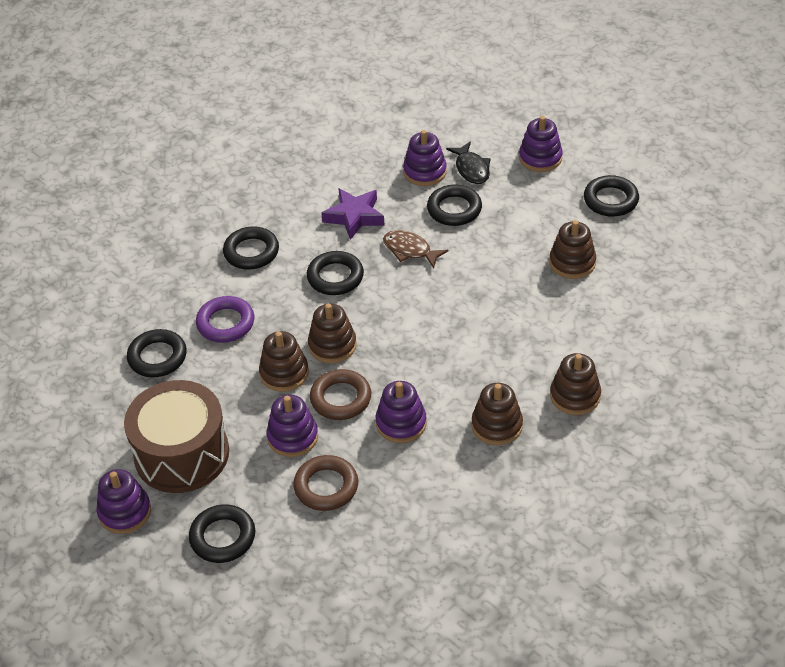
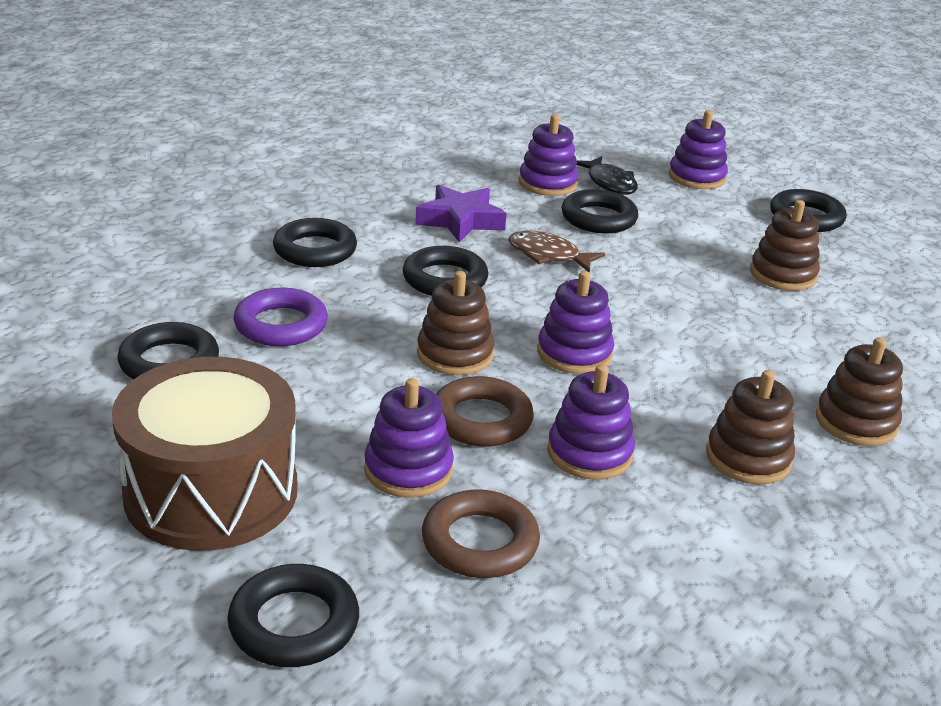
camera: 10 degrees left, 15 degrees down
(125, 512) = (100, 581): purple stacking toy -> purple stacking toy (574, 353)
(284, 373) = (382, 386): brown stacking toy -> none

